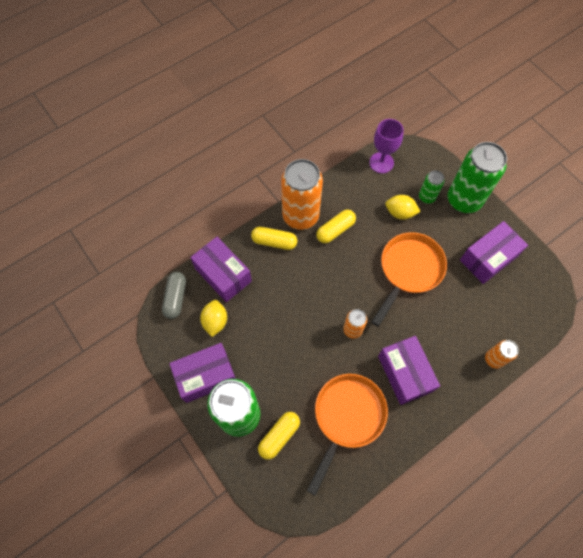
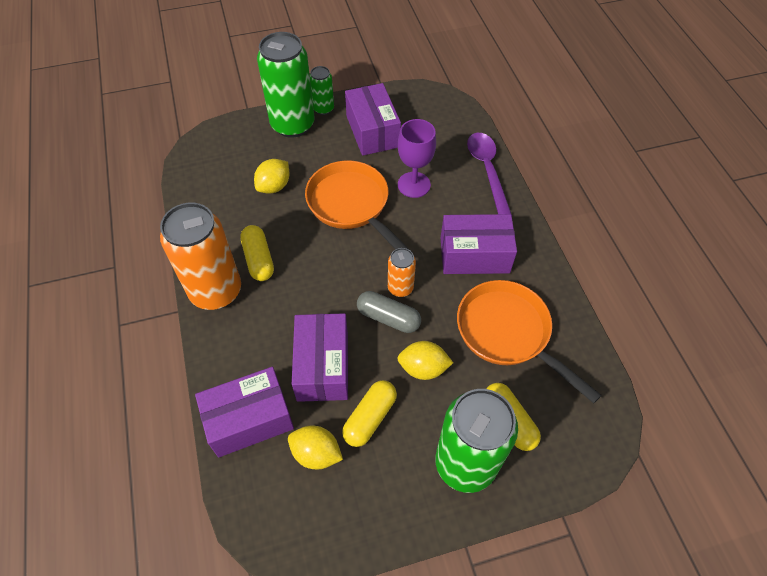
camera: 70 degrees left, 10 degrees down
(175, 298) = (252, 502): grey capsule -> grey capsule (388, 318)
(206, 376) = (393, 493): purple box -> purple box (322, 366)
(274, 242) = (235, 335): yellow capsule -> yellow capsule (370, 418)
(296, 366) = (423, 368): none -> yellow lemon
(381, 163) = (196, 180): purple goblet -> purple goblet (414, 185)
(427, 197) = (269, 154): green can -> green can (323, 109)
(493, 359) = (487, 171): orange can -> purple spoon

